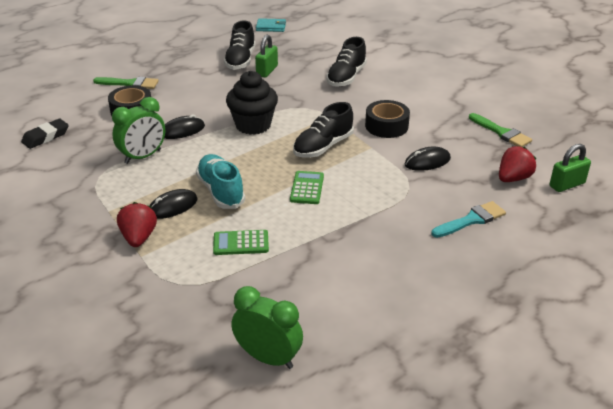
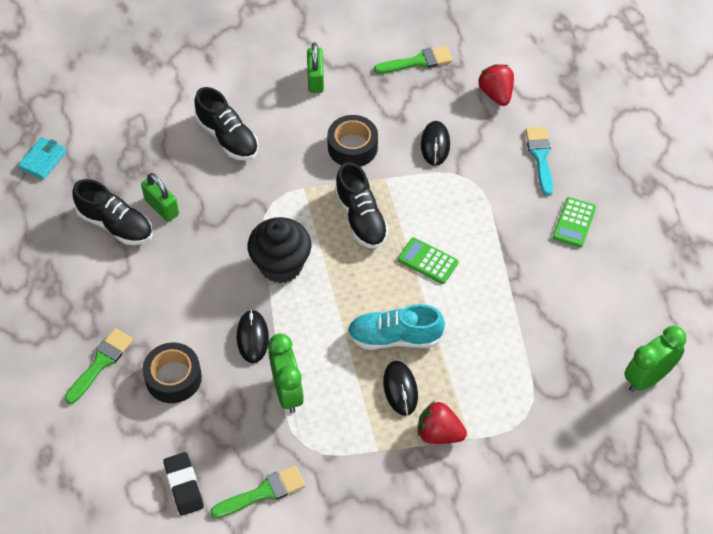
camera: 65 degrees left, 20 degrees up
(51, 169) = (263, 492): none -> green brush
(241, 243) = (489, 348): green calculator -> green calculator (574, 223)
(567, 185) = (525, 62): green padlock -> green padlock (315, 79)

